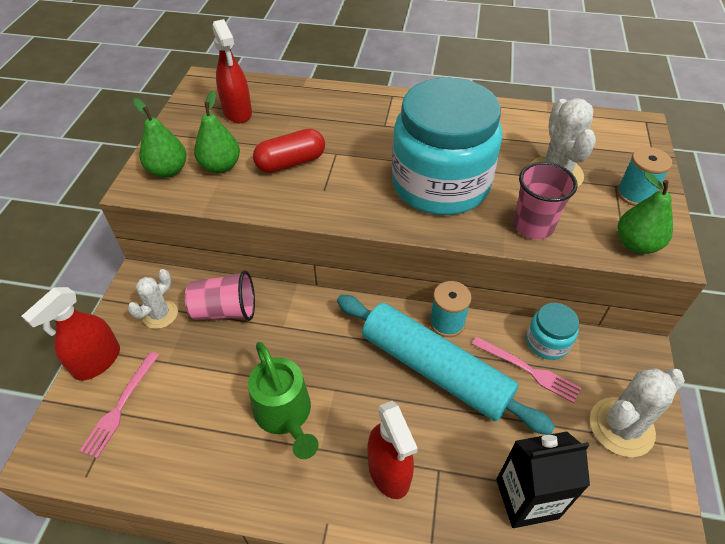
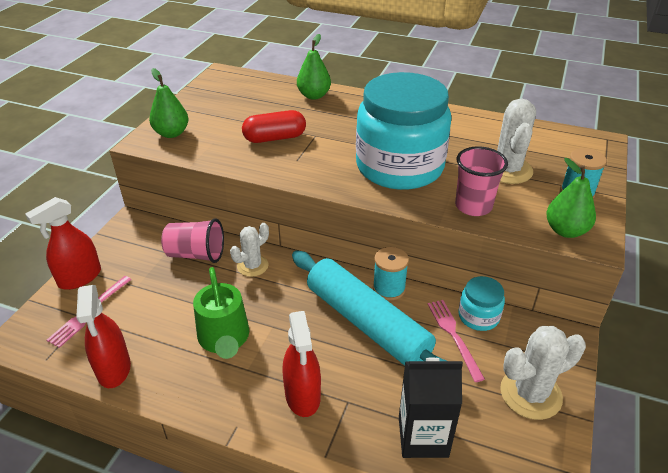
camera: 10 degrees right, 10 degrees down
(160, 314) = (141, 250): white cactus -> white cactus (252, 266)
(221, 166) = (215, 135): green pear -> green pear (314, 96)
(237, 112) = (241, 98): red spray bottle -> red spray bottle (114, 369)
(528, 370) = (454, 336): pink fork -> pink fork turned 150 degrees counterclockwise

